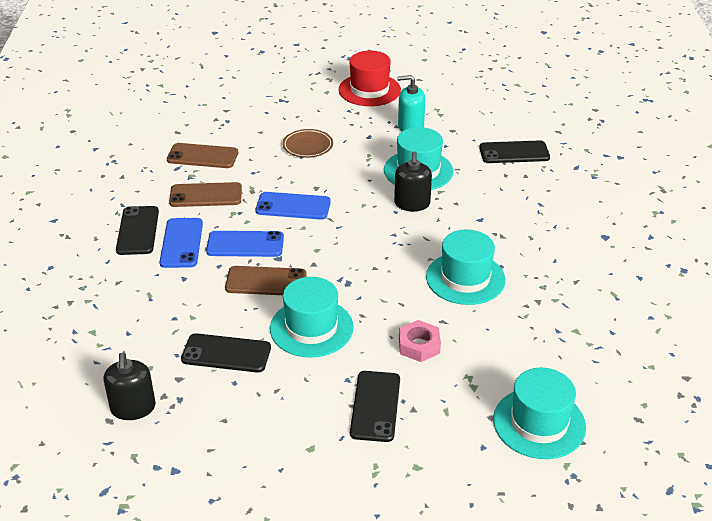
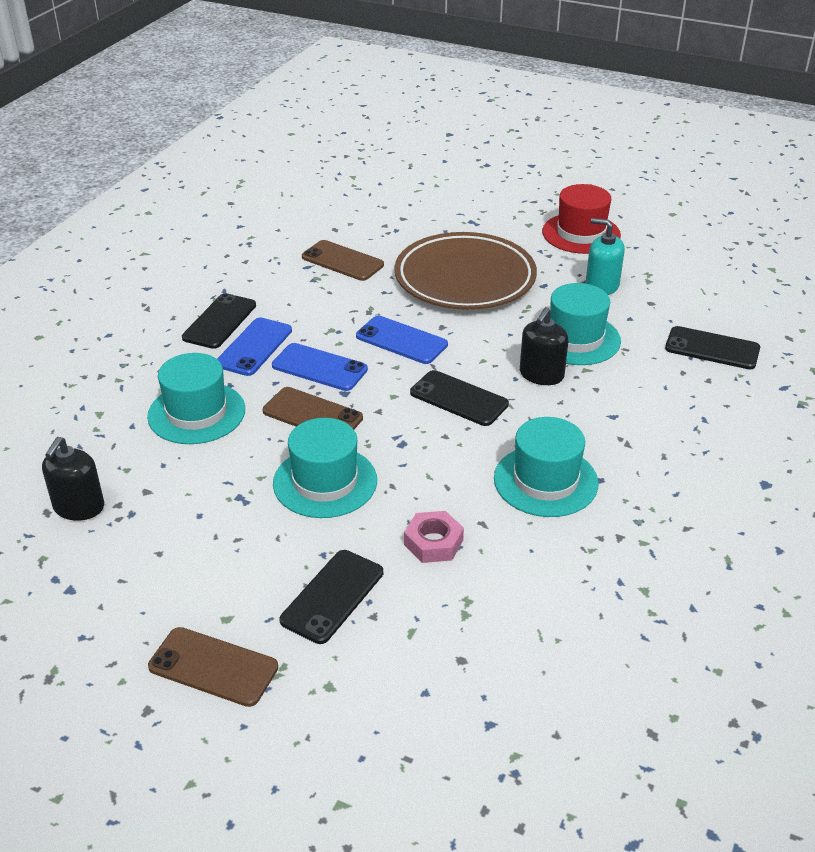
camera: 25 degrees right, 0 degrees up
(206, 195) = (316, 303): brown phone -> brown phone (213, 667)
(226, 353) = (214, 480): black phone -> black phone (459, 399)
(307, 146) = (465, 279): brown plate -> brown plate, size x2.28
(539, 423) = (516, 689): turquoise hat -> turquoise hat (196, 413)

